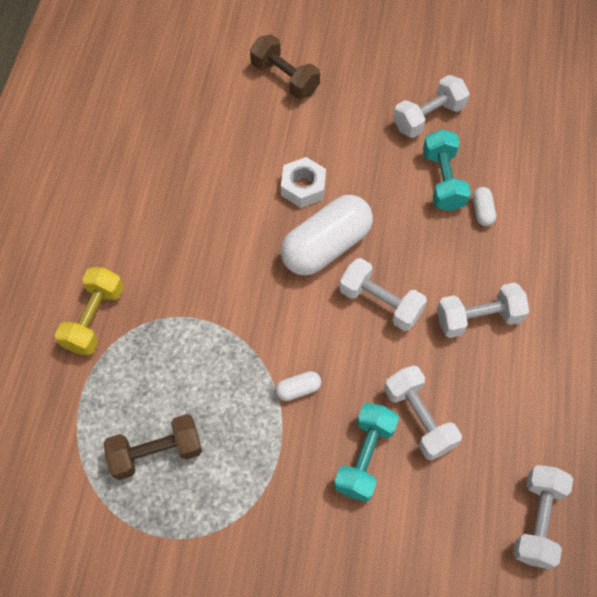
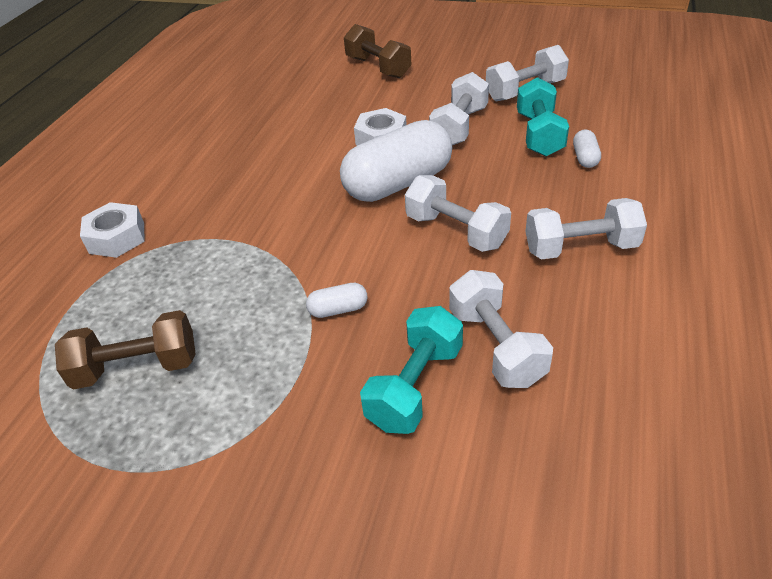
camera: 10 degrees right, 20 degrees down
(94, 318) = (117, 238): yellow dumbbell -> white nut
(537, 520) = (678, 482): white dumbbell -> white dumbbell (459, 127)

